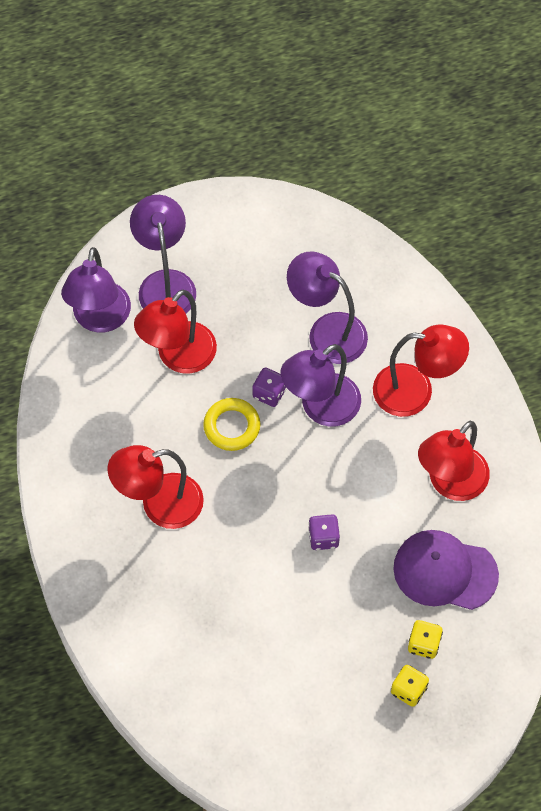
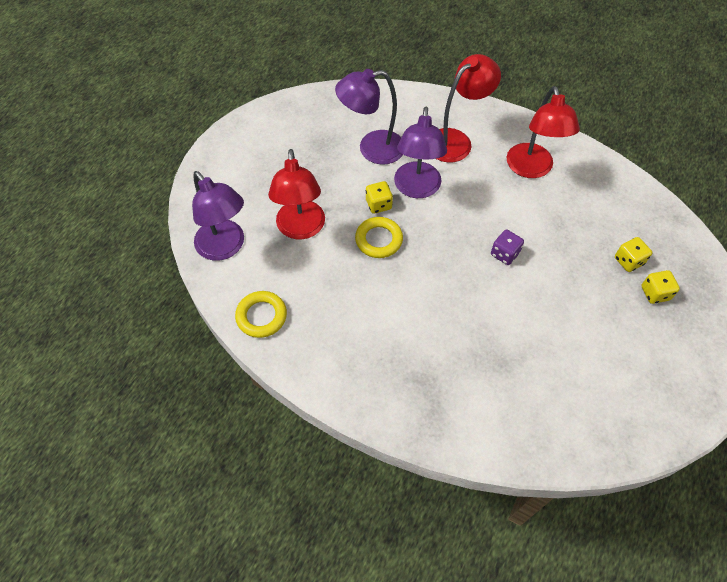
camera: 45 degrees left, 5 degrees down
(67, 408) = (261, 316): none -> yellow ring
(159, 505) = (389, 322): red lamp -> none
(165, 283) = (246, 196): purple lamp -> none
(269, 393) = (378, 204): purple dice -> yellow dice
(444, 571) = (587, 214): purple cap -> none

